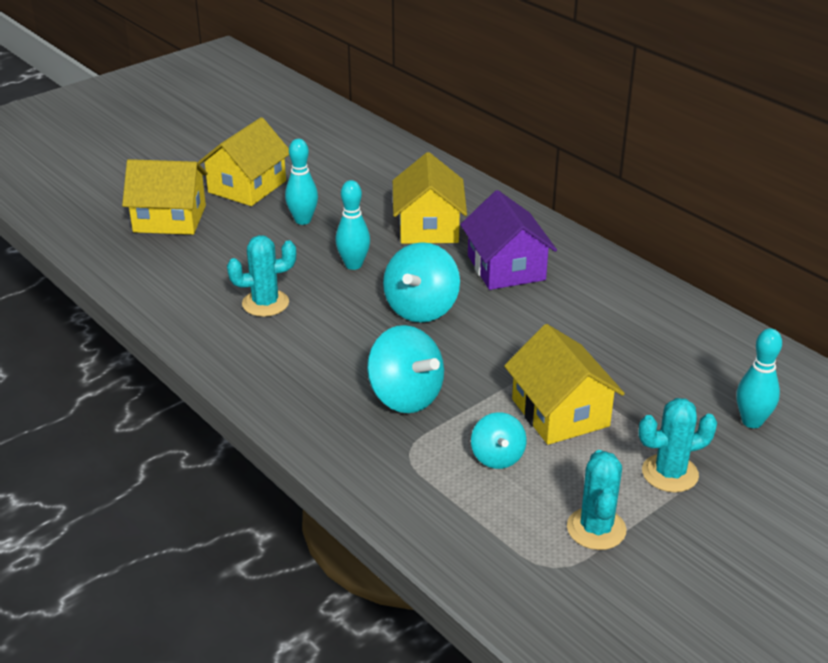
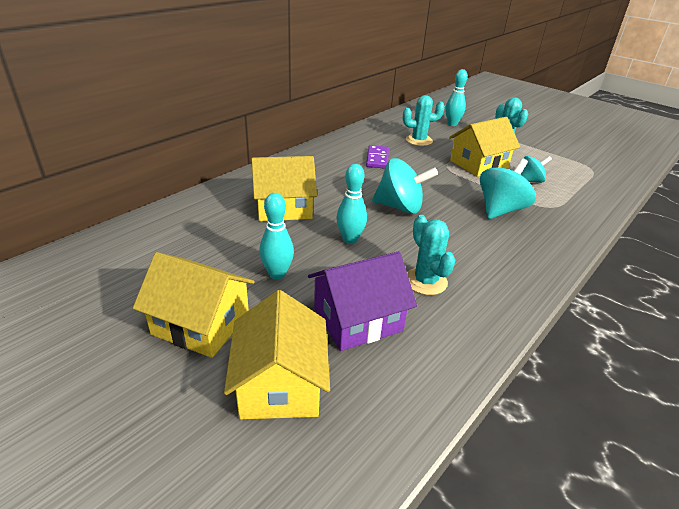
camera: 100 degrees left, 0 degrees up
(506, 268) = (336, 177): purple house -> purple house (357, 319)
(571, 308) = (377, 159): none -> purple domino
(596, 529) = (557, 158): turquoise cactus -> turquoise cactus (419, 140)

